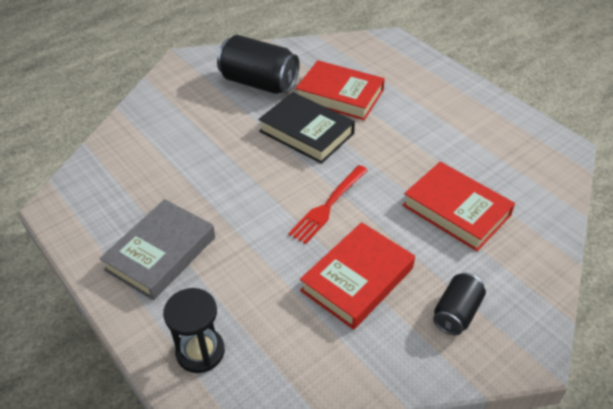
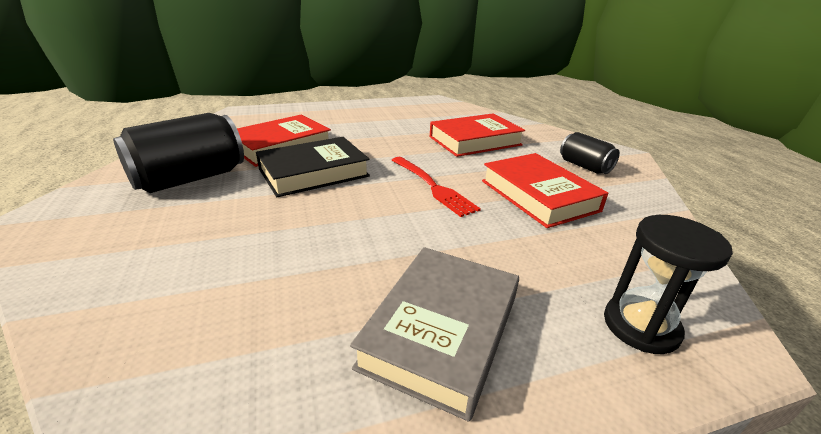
camera: 70 degrees left, 15 degrees down
(161, 253) = (441, 331): grey book -> grey book turned 60 degrees clockwise

